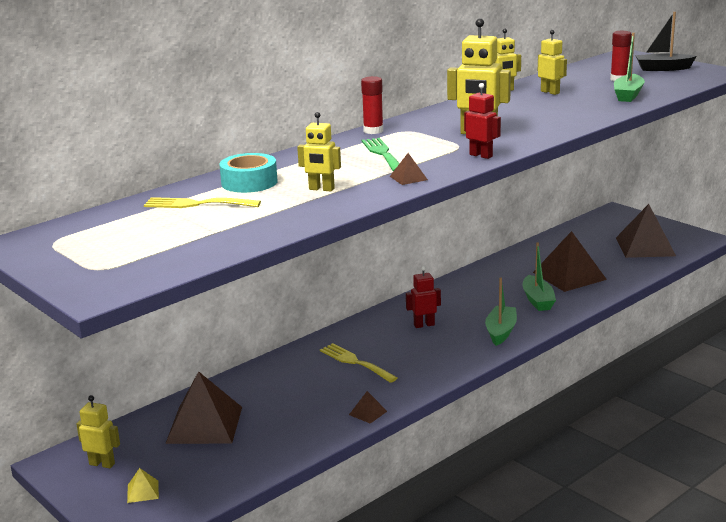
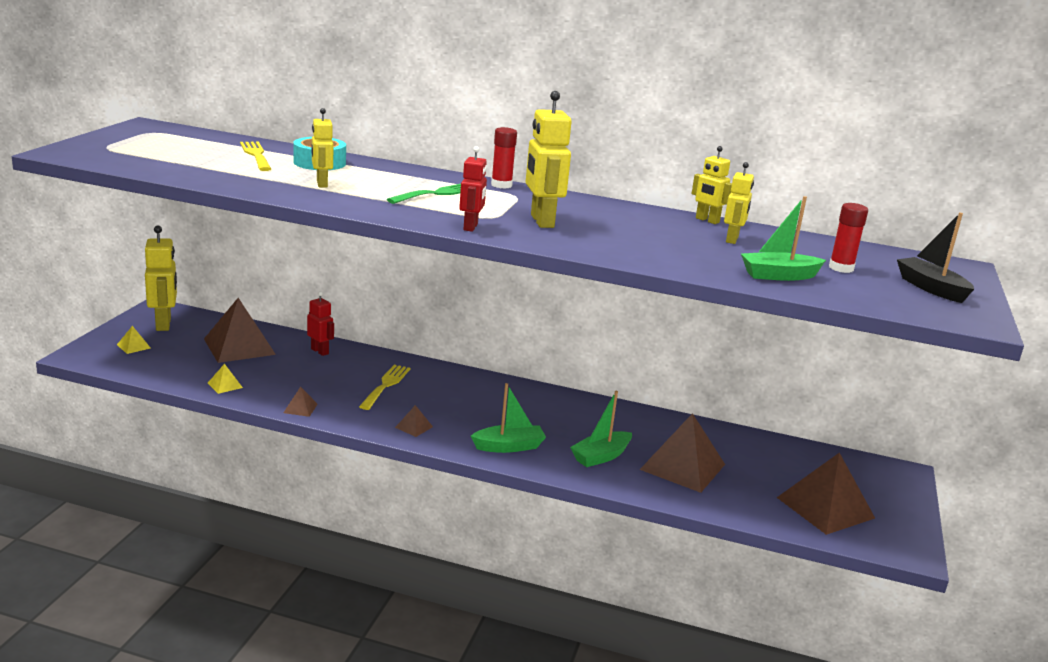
camera: 55 degrees right, 0 degrees up
(102, 464) = (164, 324): yellow robot -> yellow robot, size x1.63
(287, 446) = (225, 385): none -> yellow pyramid
(408, 178) = (377, 207): brown pyramid -> brown pyramid (414, 427)
(424, 325) = (486, 404): red robot -> red robot (320, 351)

